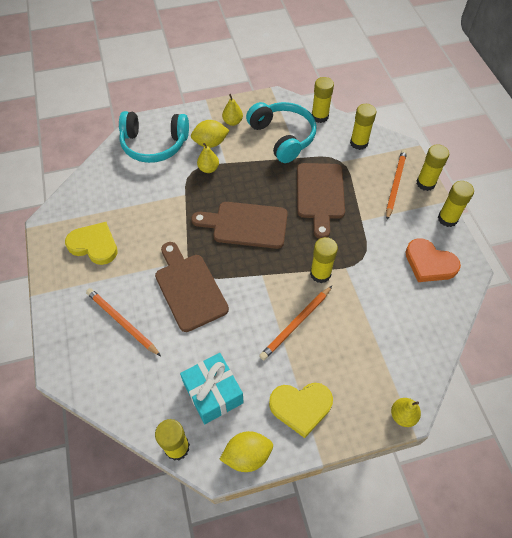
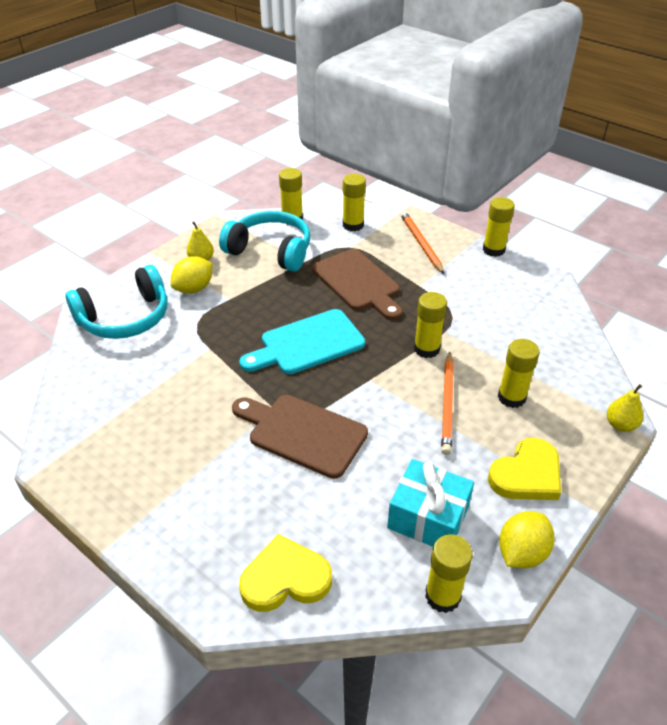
camera: 35 degrees left, 15 degrees down
(94, 245) = (141, 451): yellow heart -> yellow heart (285, 578)
(122, 322) = (254, 511): orange pencil -> none
(208, 169) = (215, 312): yellow pear -> none
(246, 225) = (307, 344): brown cutting board -> turquoise cutting board
(425, 183) = (446, 231): yellow glue stick -> yellow glue stick (511, 397)
(429, 263) = (514, 291): orange heart -> none

